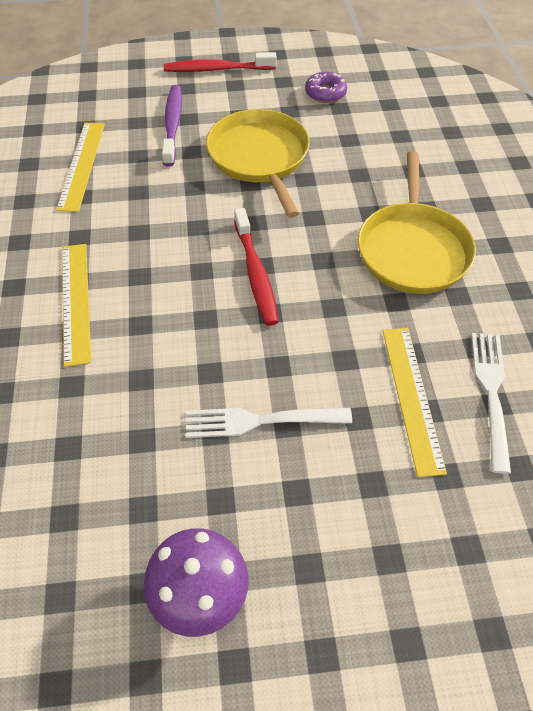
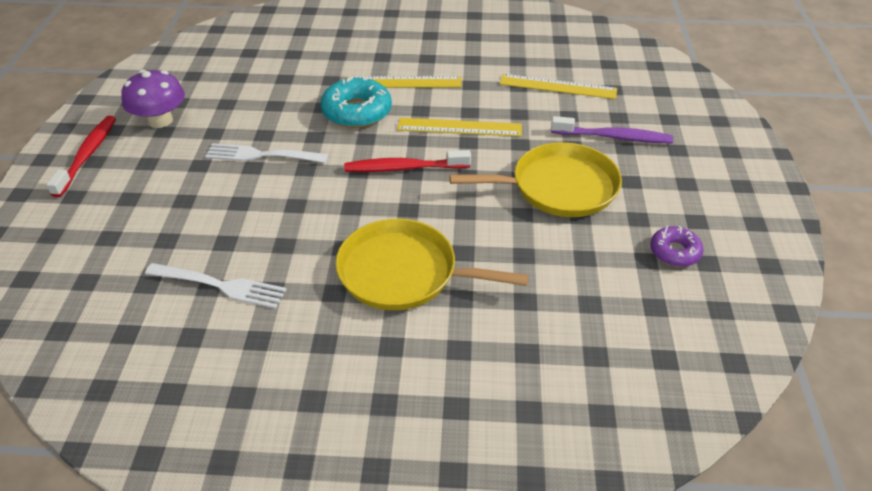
camera: 100 degrees right, 10 degrees down
(149, 338) = (357, 112): none -> turquoise donut
(217, 69) = (715, 173): red toothbrush -> red toothbrush (87, 155)
(260, 421) = (262, 155): white fork -> white fork turned 90 degrees counterclockwise
(411, 397) = (241, 235): yellow ruler -> yellow ruler (459, 127)

